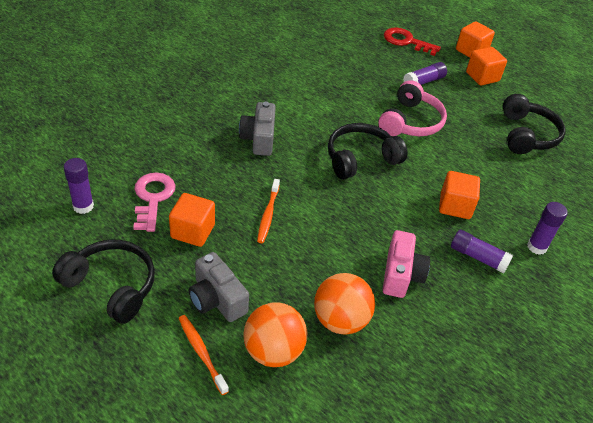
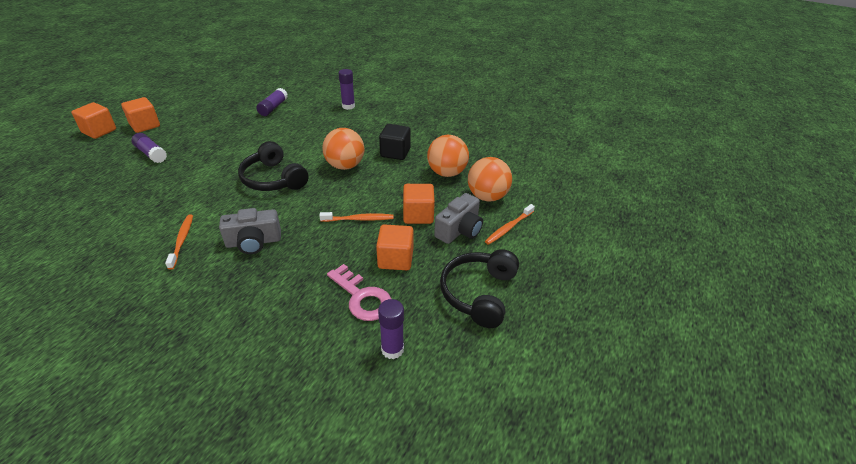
camera: 100 degrees left, 5 degrees down
(152, 198) = (362, 297): pink key -> pink key turned 120 degrees counterclockwise
(276, 99) = (182, 241): none -> orange toothbrush
(376, 219) = (345, 166): none -> orange ball
(401, 275) = (395, 152): pink camera -> black cube
(406, 41) = (72, 167): red key -> none
(410, 122) = (216, 158): pink headphones -> none
(455, 206) = (319, 134): orange cube -> orange cube (418, 215)
(478, 257) = (366, 125): purple glue stick -> purple glue stick (273, 108)
(526, 135) = (229, 107): black headphones -> none

